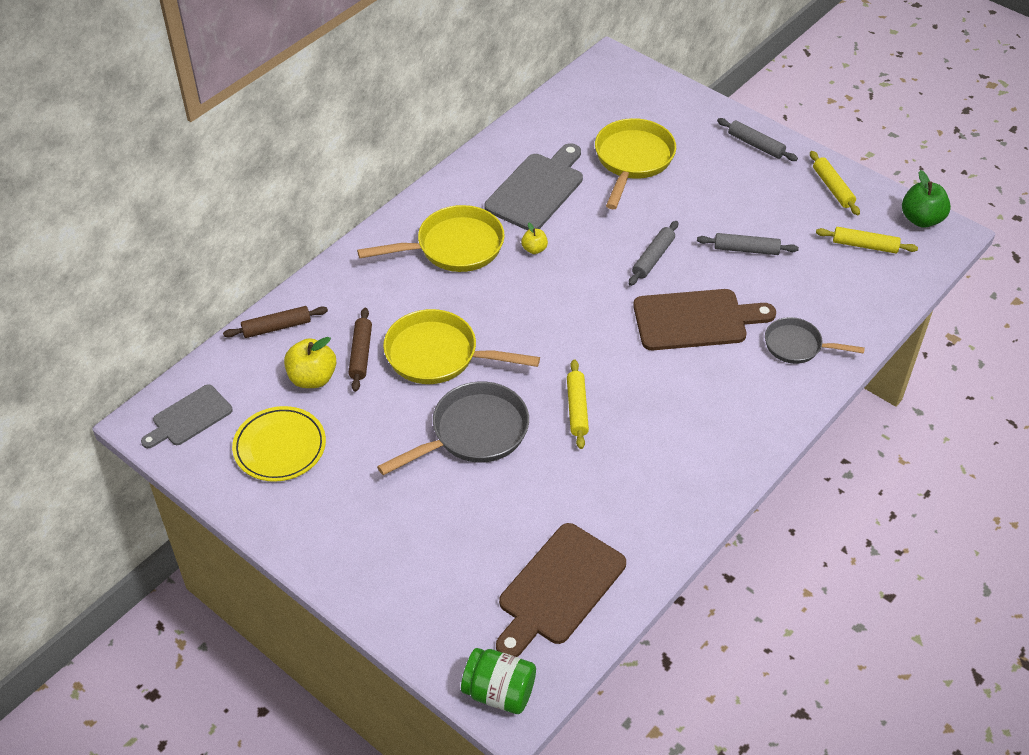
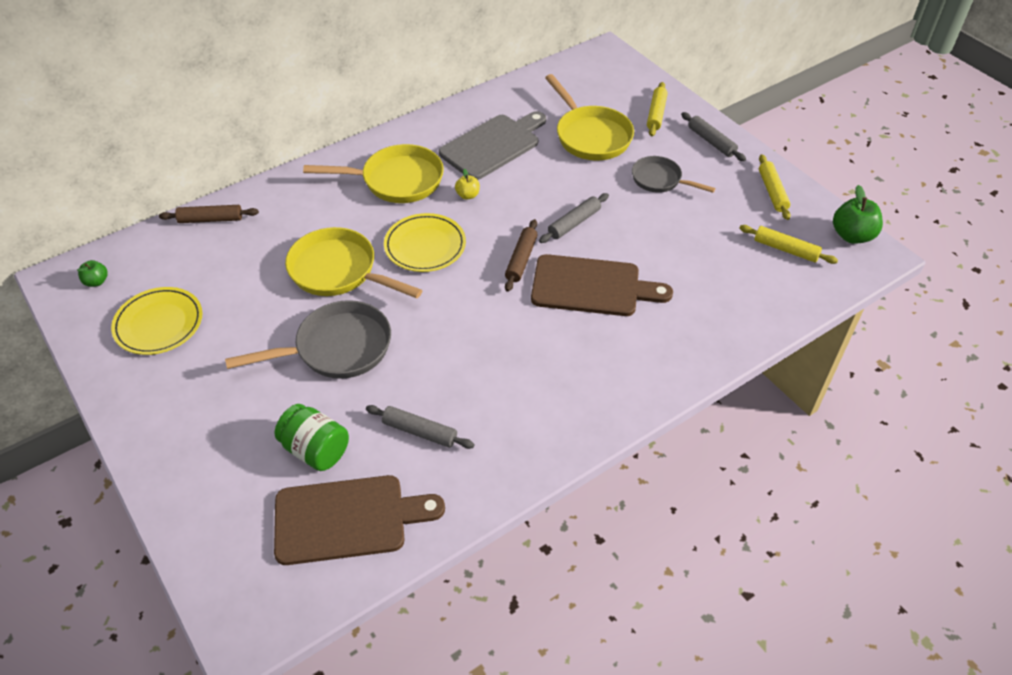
camera: 15 degrees right, 0 degrees up
(189, 417) = (96, 281): grey cutting board -> green apple
(312, 378) = (218, 269): yellow apple -> none
(361, 354) = (271, 256): brown rolling pin -> brown rolling pin (521, 260)
(499, 692) = (240, 612): green jar -> green jar (316, 450)
(514, 311) = (425, 246): none -> yellow plate
(558, 588) = (347, 519): brown cutting board -> brown cutting board turned 150 degrees counterclockwise
(577, 408) = (443, 346): yellow rolling pin -> yellow rolling pin (656, 114)
(632, 160) = (590, 135): yellow pan -> yellow pan turned 120 degrees clockwise
(746, 249) = (666, 231): grey rolling pin -> grey rolling pin (420, 431)
(797, 346) = (683, 331): grey pan -> grey pan (660, 180)

